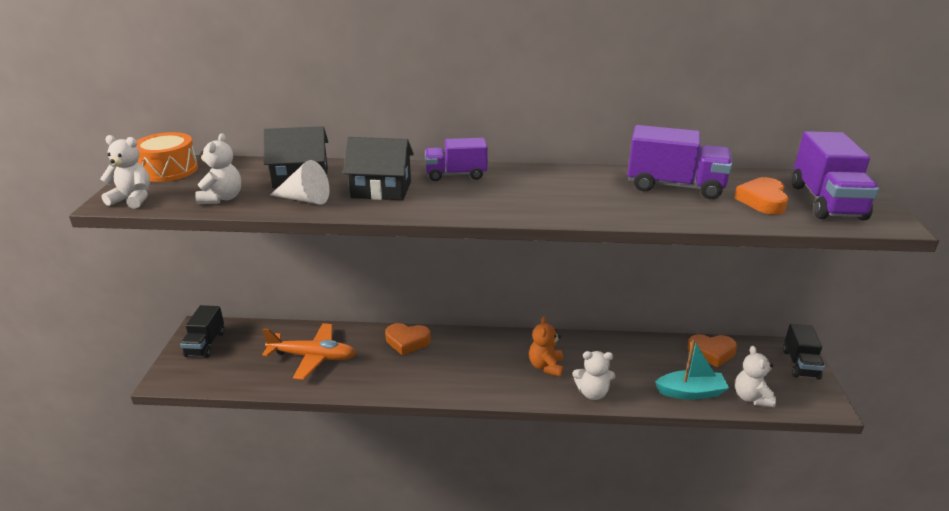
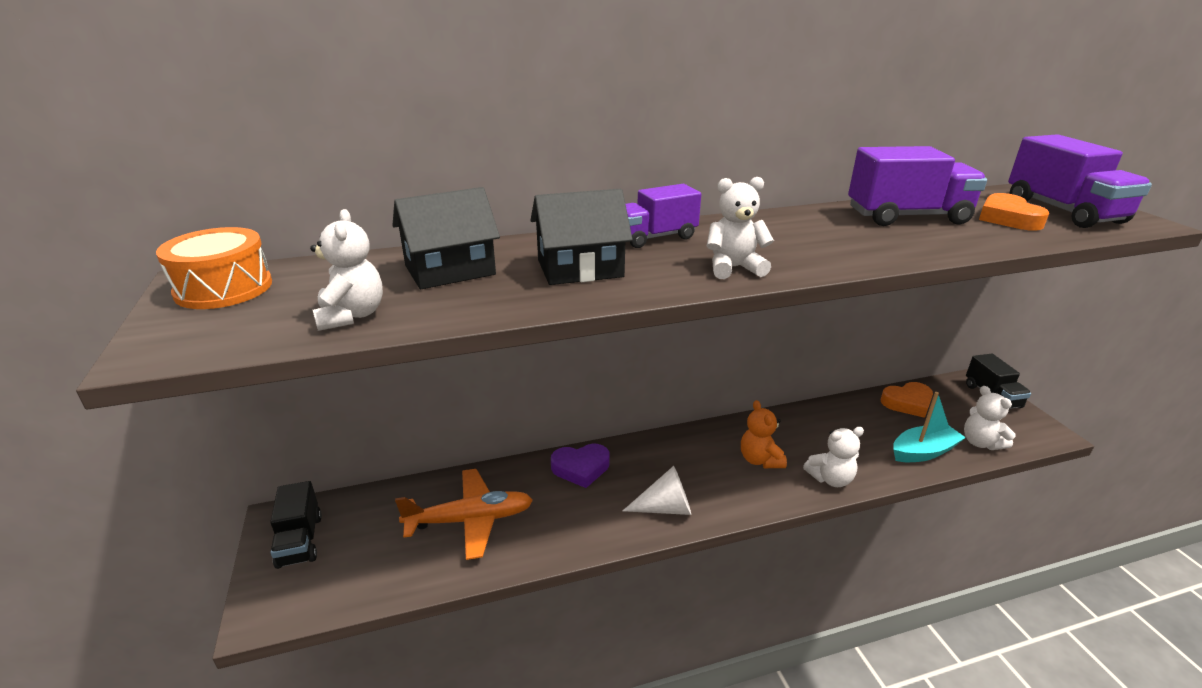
camera: 20 degrees left, 0 degrees up
(132, 199) = (190, 342): white teddy bear -> white teddy bear (734, 268)
(305, 199) = (485, 297): white cone -> white cone (665, 508)
(407, 341) = (581, 468): orange heart -> purple heart

